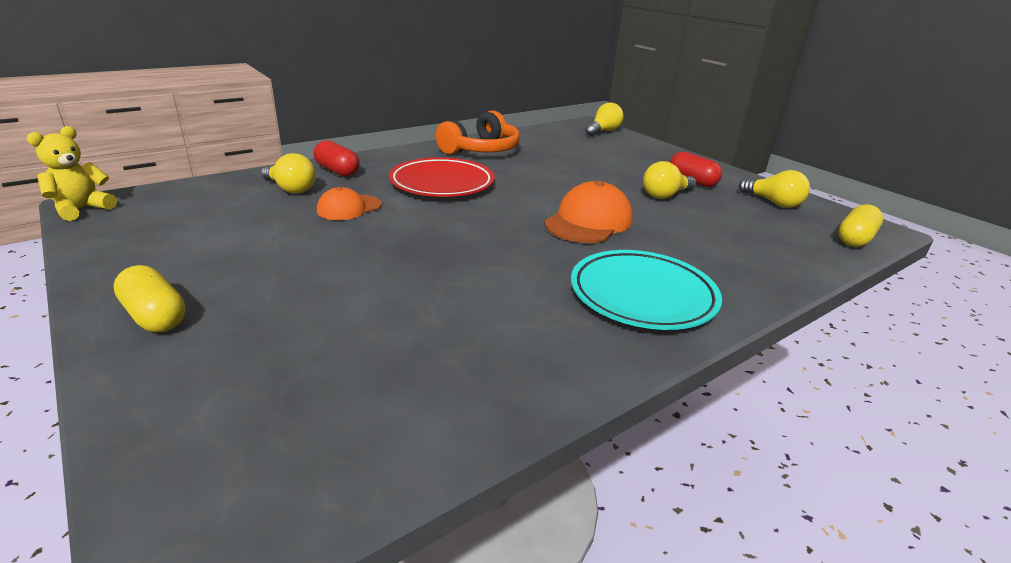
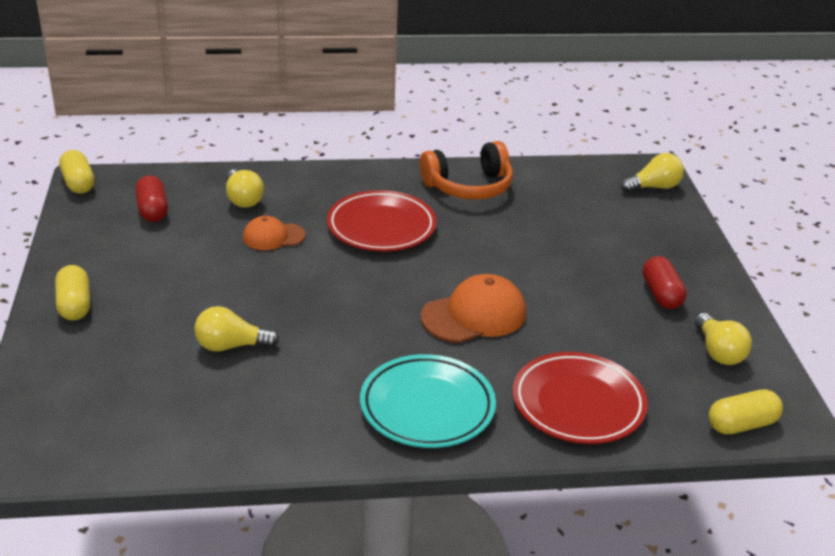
camera: 30 degrees right, 5 degrees up
(81, 209) = (78, 183): yellow teddy bear -> yellow capsule
(337, 171) = (299, 185): red capsule -> red capsule (152, 210)
(665, 195) = (600, 306): yellow light bulb -> yellow light bulb (231, 346)
(744, 257) = (578, 404): none -> red plate

